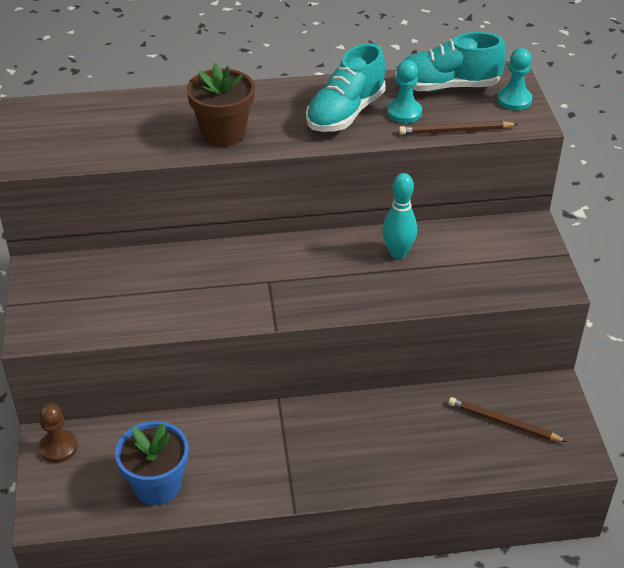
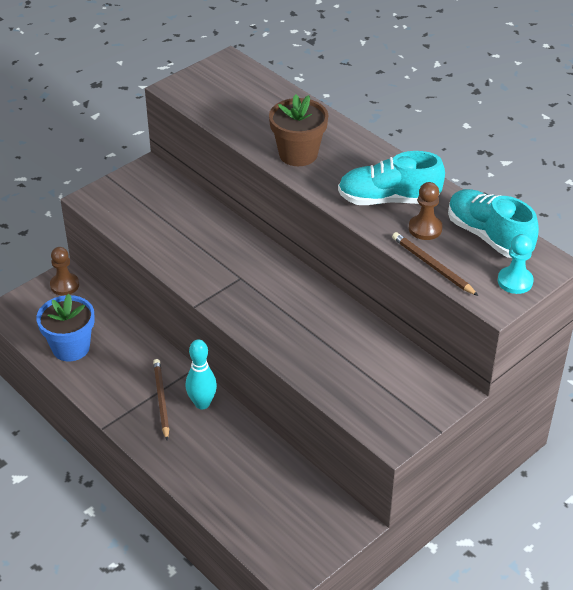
camera: 55 degrees right, 0 degrees up
(398, 253) = (338, 330): turquoise bowling pin -> turquoise bowling pin (202, 403)
(404, 112) = (425, 228): turquoise pawn -> brown pawn
(503, 422) = (285, 507): brown pencil -> brown pencil (161, 400)

